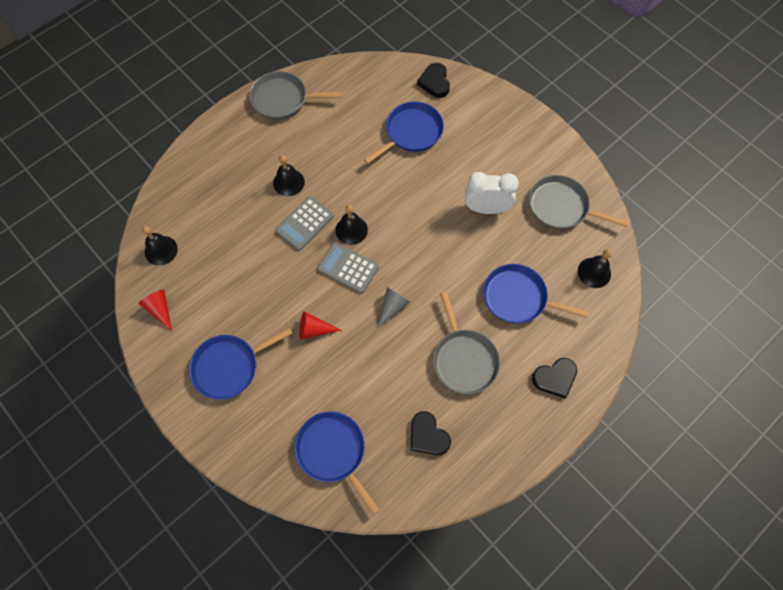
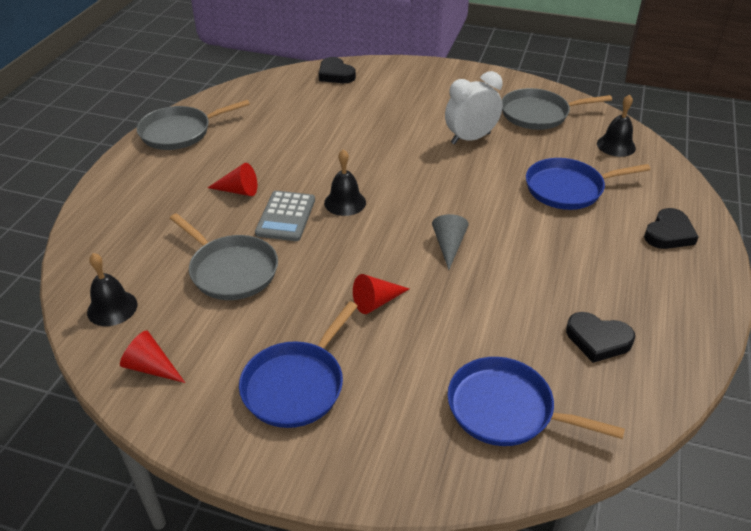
camera: 30 degrees left, 25 degrees down
(288, 182) = (238, 191): black bell -> red cone
(348, 268) = (369, 234): grey calculator -> none
(411, 132) = (343, 112): blue pan -> none
(464, 359) = (566, 257): grey pan -> grey pan (231, 270)

